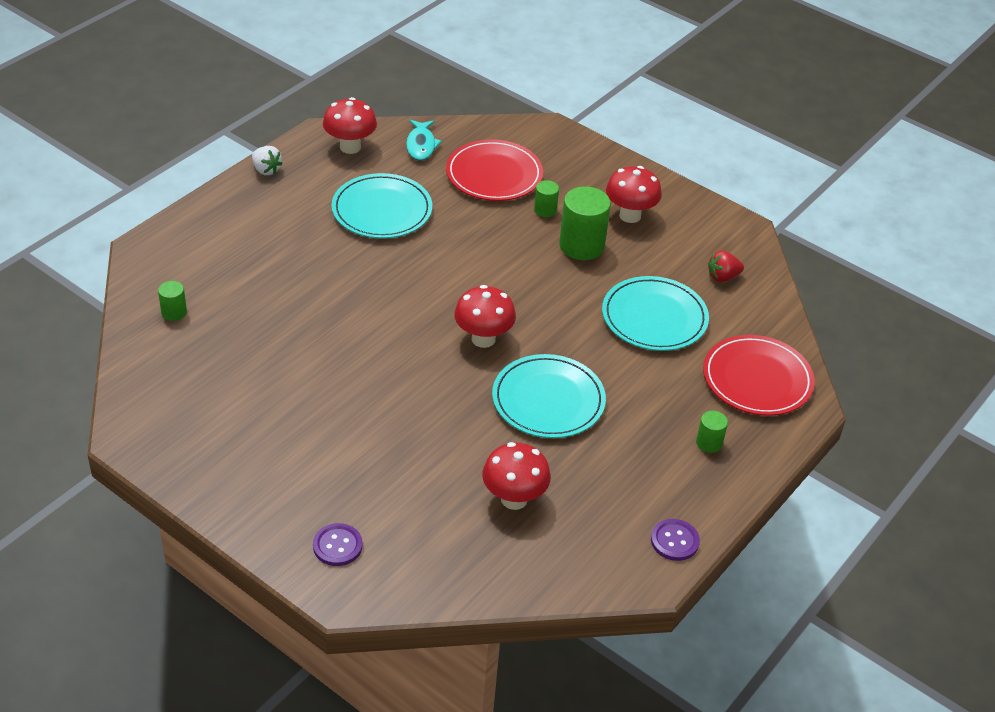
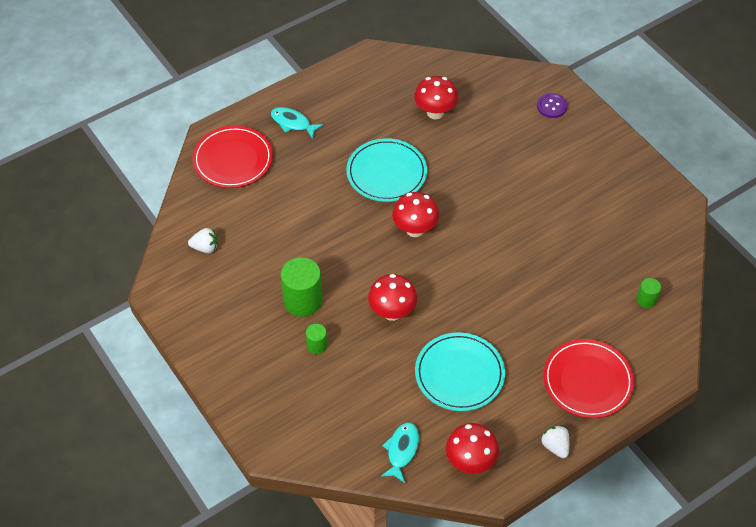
camera: 160 degrees left, 10 degrees up
(494, 174) = (346, 397): red plate -> red plate (587, 381)
(630, 215) = (246, 324): red mushroom -> red mushroom (392, 312)
(654, 317) = (279, 222): turquoise plate -> none
(674, 541) = (347, 70): purple button -> none
(709, 443) = (293, 123): green cylinder -> turquoise fish
(722, 277) = (205, 247): red strawberry -> white strawberry

